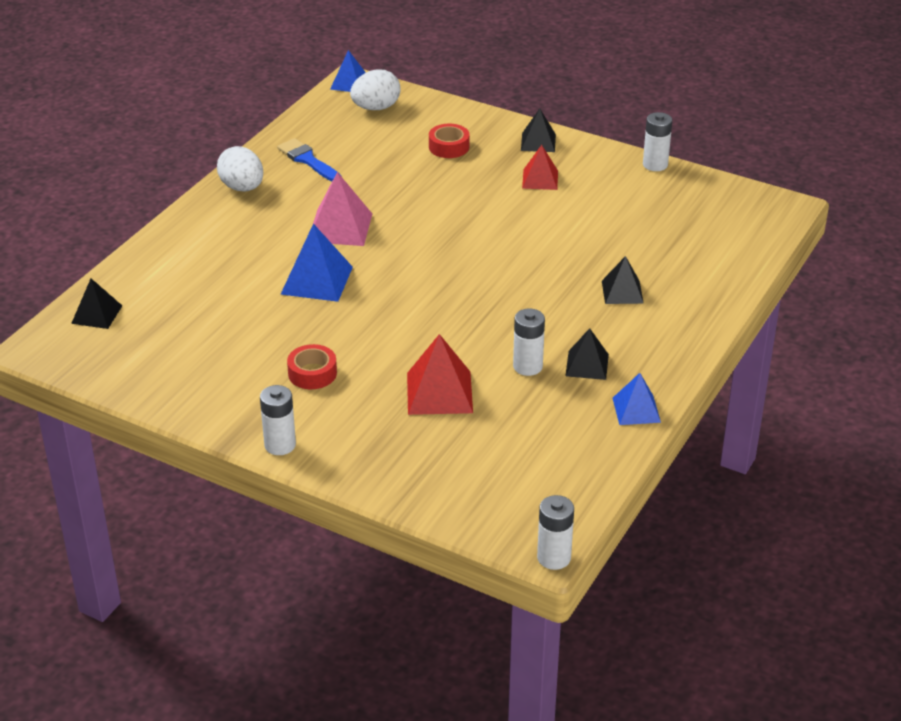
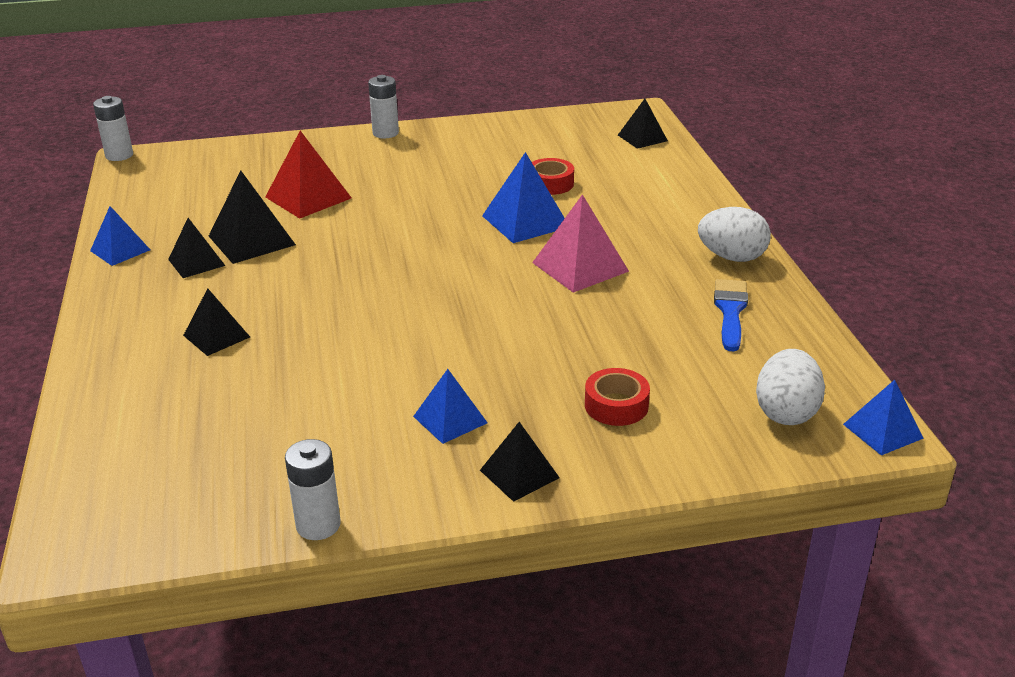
camera: 140 degrees right, 5 degrees down
(307, 160) = (730, 311): blue brush -> blue brush turned 90 degrees counterclockwise
(312, 373) = (425, 170): red tape -> red tape (550, 184)
(527, 366) = (252, 240): white battery -> black pyramid
(540, 179) = (450, 419): red pyramid -> blue pyramid

